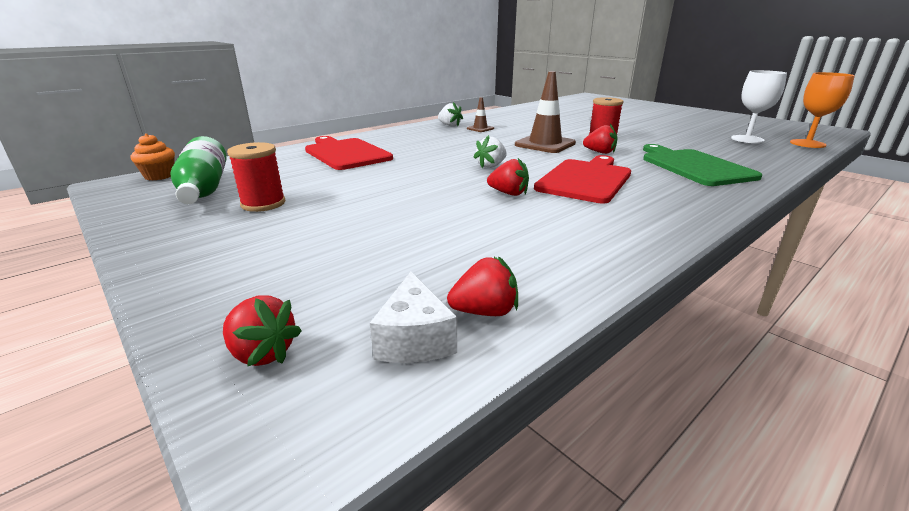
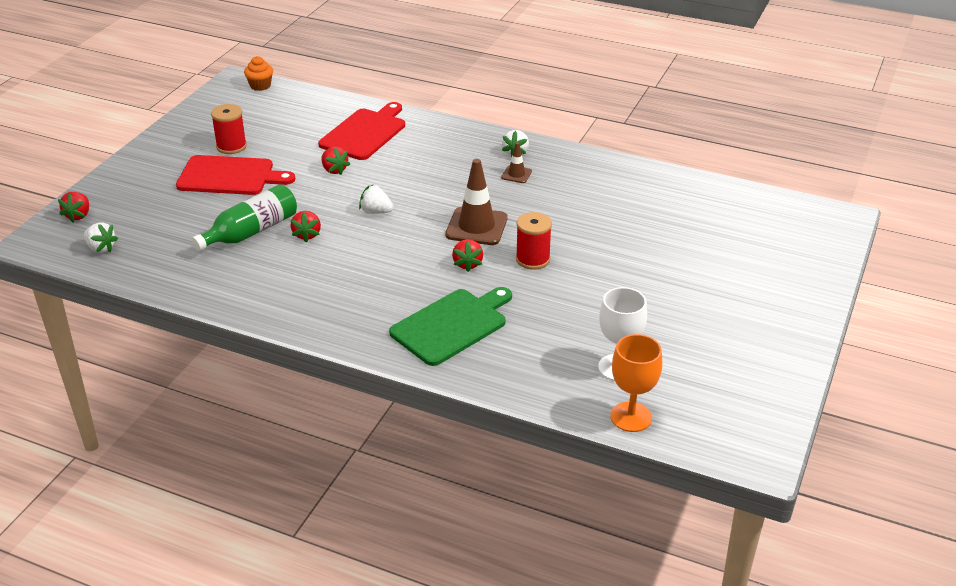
camera: 65 degrees right, 10 degrees up
(204, 188) = (246, 114): green bottle -> green bottle (251, 232)
(414, 339) = (101, 248): white cheese -> white strawberry
(485, 311) = (130, 261): red strawberry -> red strawberry (334, 170)
(585, 179) = (366, 266): red cutting board -> red cutting board (230, 176)

